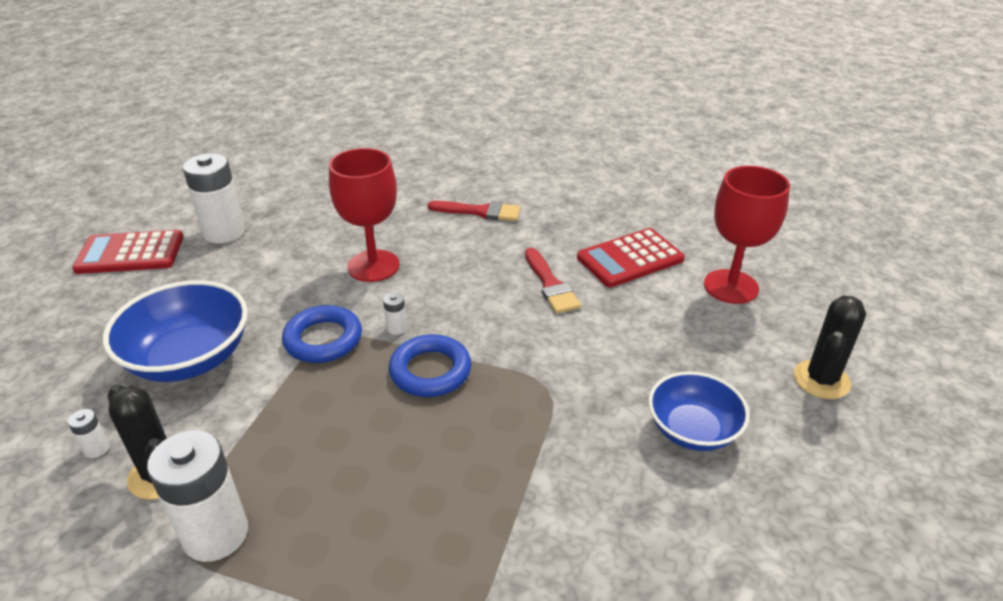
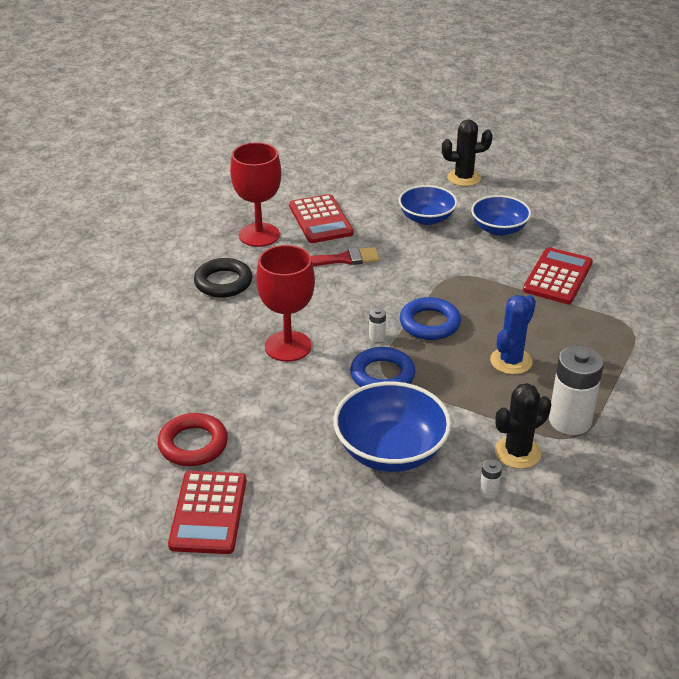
camera: 80 degrees left, 0 degrees up
(224, 232) = (193, 444): white battery -> red ring
(353, 459) = (511, 361): none -> blue cactus
(479, 212) = (223, 282): red brush -> black ring
(582, 513) = (557, 277): none -> red calculator
(681, 348) = (426, 218): none -> blue bowl
(731, 286) = (367, 186): red goblet -> red goblet (259, 235)
(821, 380) = (463, 178): black cactus -> black cactus turned 45 degrees counterclockwise

